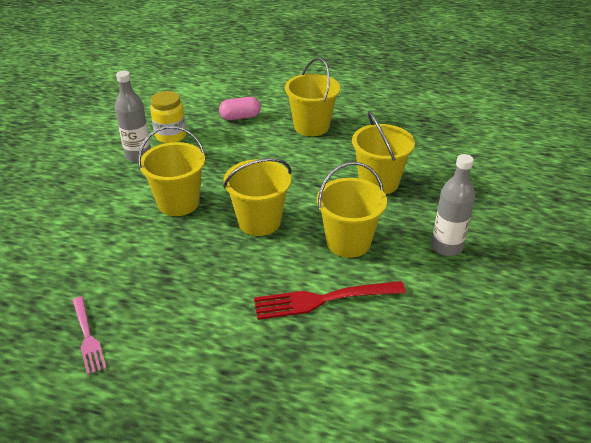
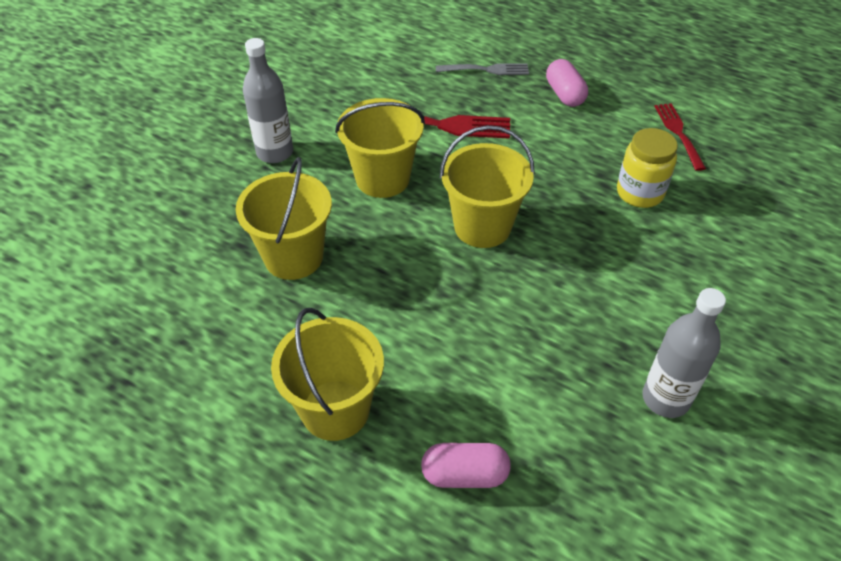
camera: 165 degrees left, 10 degrees up
(87, 336) = (679, 134): pink fork -> red fork
(171, 136) = (609, 443): yellow jar -> yellow jar (639, 193)
(178, 203) = (591, 279): yellow bucket -> none
(204, 364) = (564, 94): none -> pink capsule
(298, 382) = (485, 70): none -> grey fork

